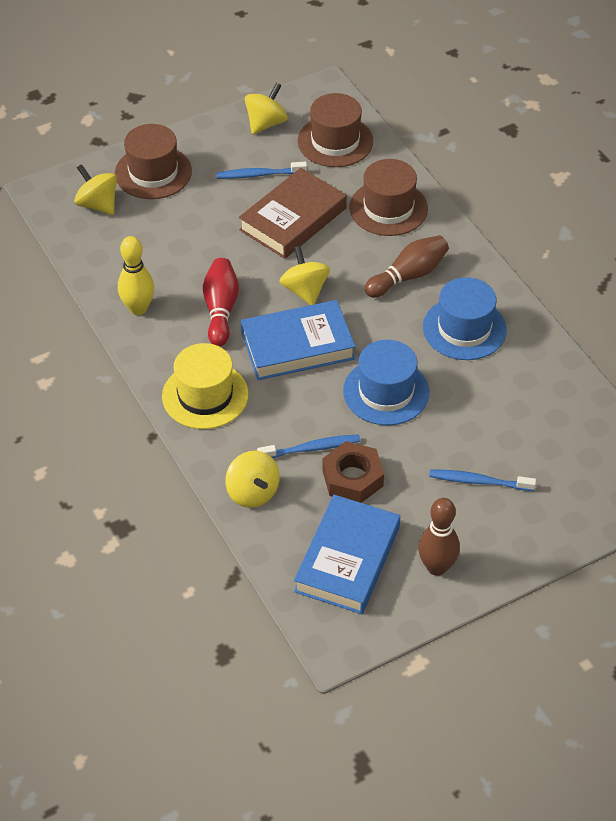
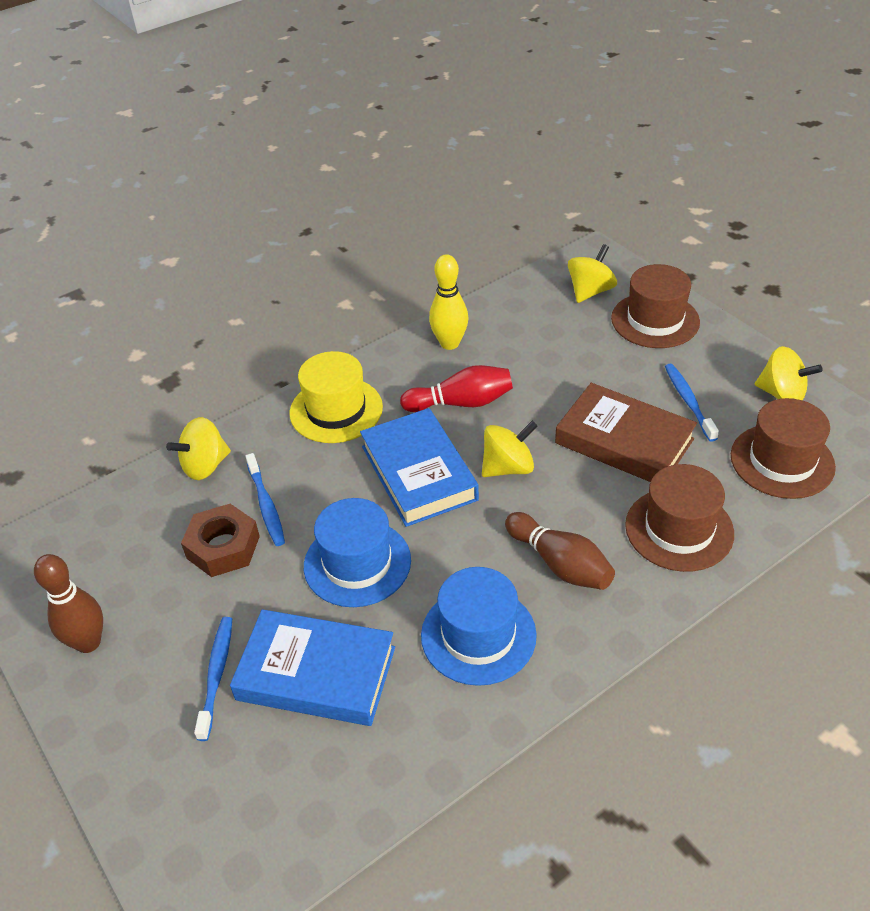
camera: 85 degrees right, 5 degrees down
(347, 559) = (109, 556): blue book -> blue book (316, 673)

